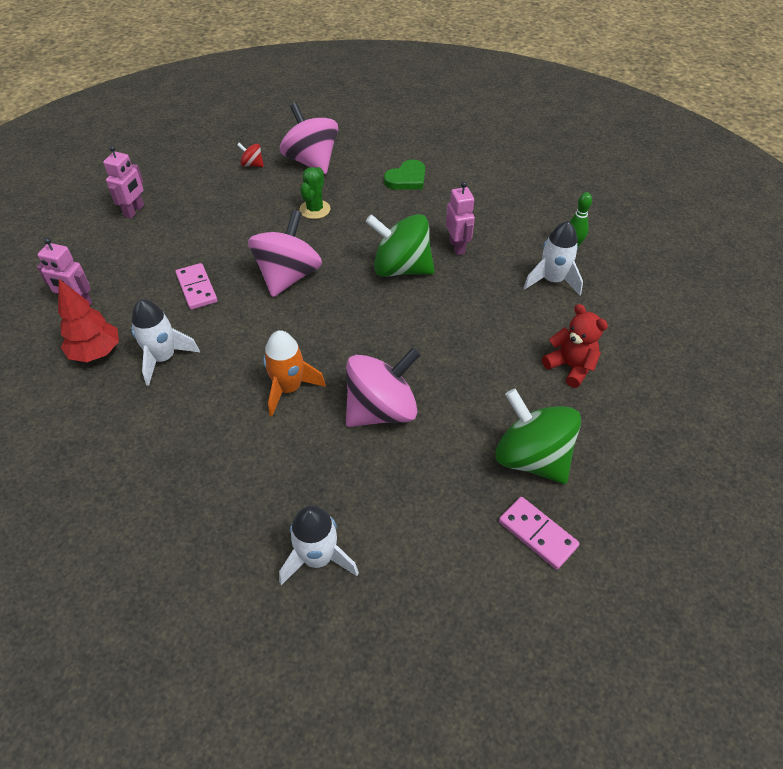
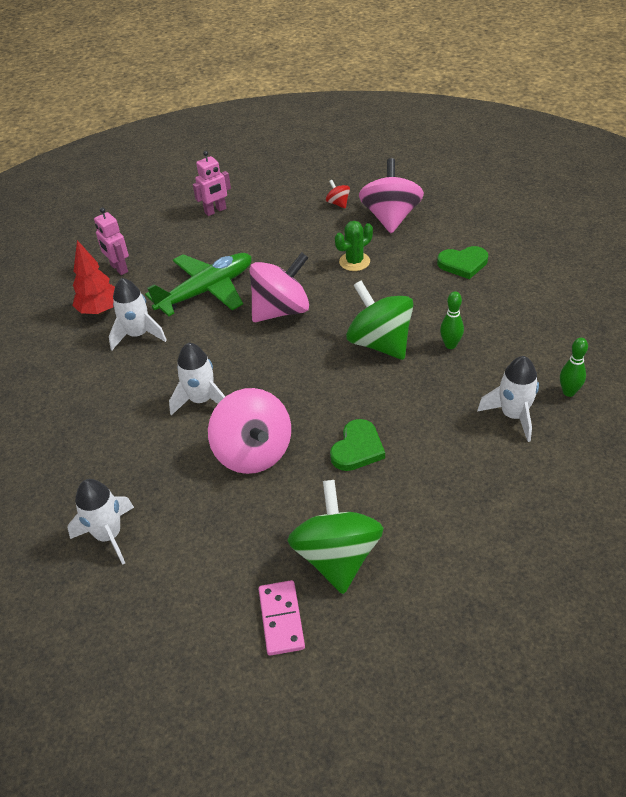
camera: 40 degrees right, 5 degrees down
(197, 288) = (206, 291): pink domino -> green plane
(289, 388) = (201, 400): orange rocket -> white rocket
(381, 410) = (253, 452): pink spinning top -> pink spinning top turned 60 degrees clockwise
(457, 247) = (450, 345): pink robot -> green bowling pin
(464, 362) = (357, 448): none -> green heart
(570, 367) = (451, 501): red teddy bear -> none

